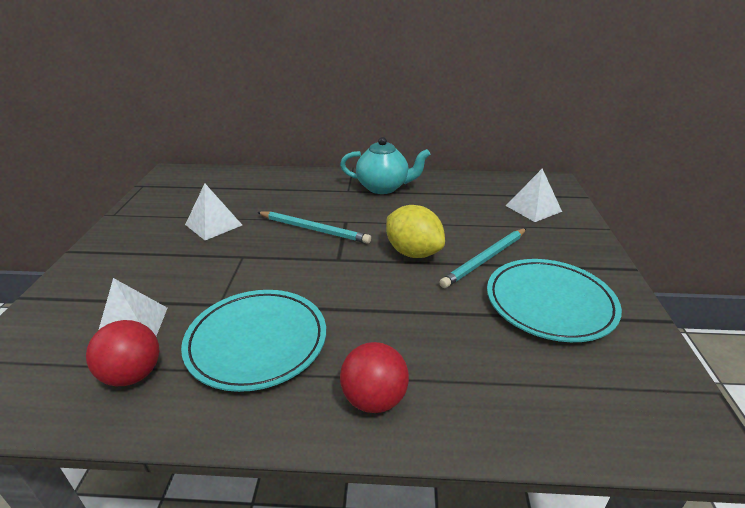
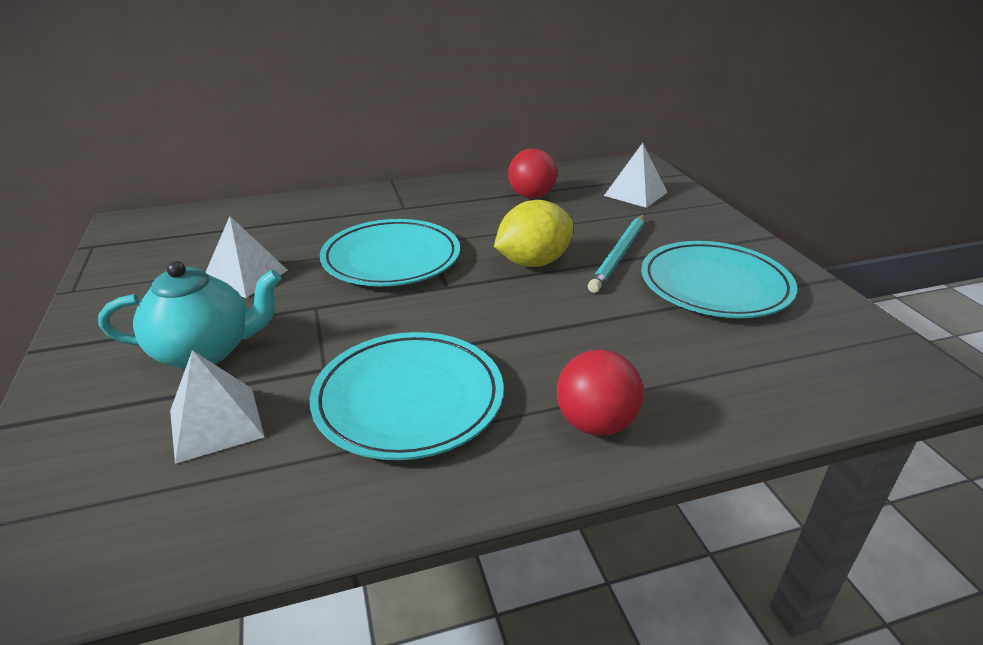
camera: 20 degrees left, 0 degrees up
(132, 375) = (262, 478): red ball -> red ball (531, 196)
(314, 229) = (391, 258): turquoise pencil -> turquoise plate
(383, 187) = (447, 197): turquoise teapot -> turquoise teapot (205, 351)
(413, 252) = (533, 262): yellow lemon -> yellow lemon turned 60 degrees counterclockwise

